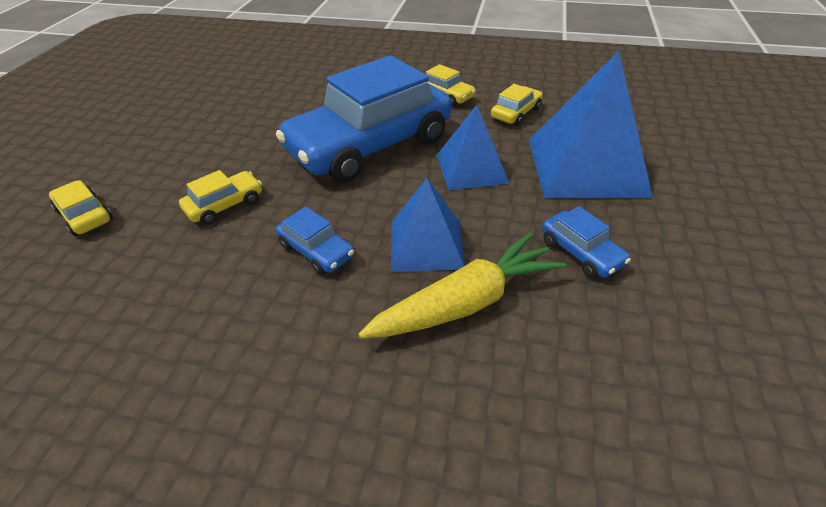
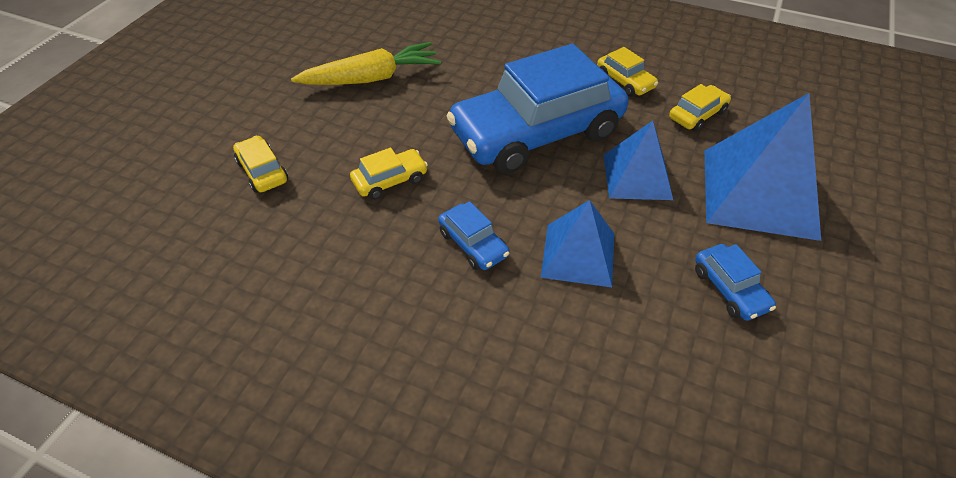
camera: 10 degrees right, 5 degrees up
(465, 302) = (606, 321): yellow carrot -> yellow carrot (371, 78)

